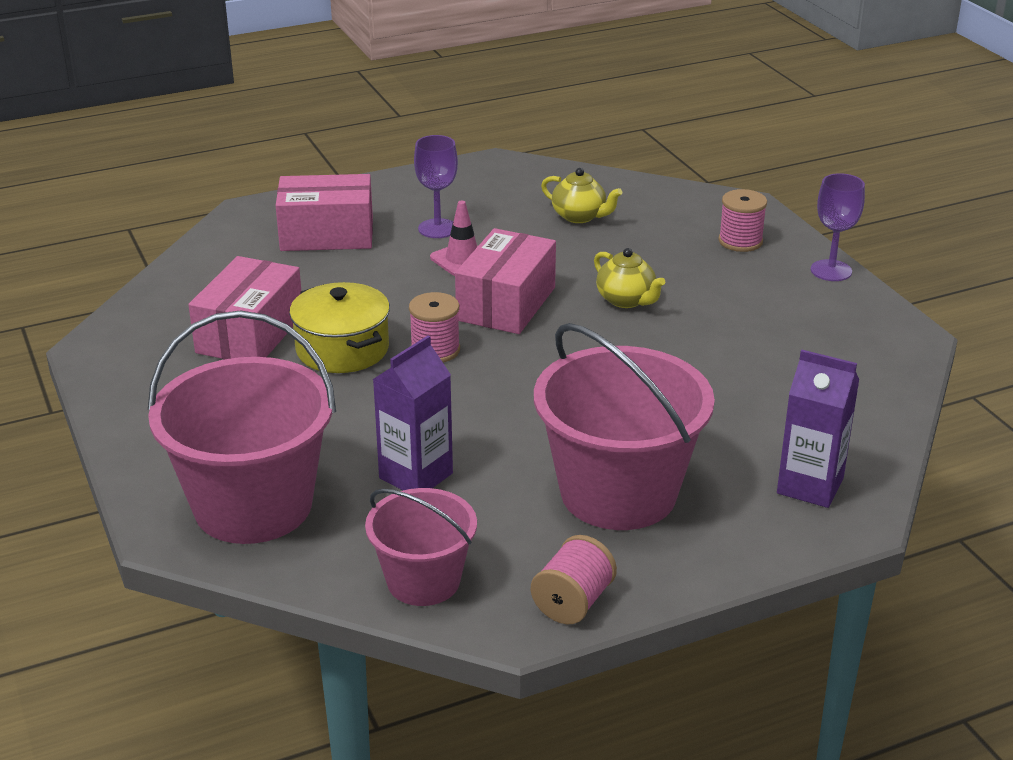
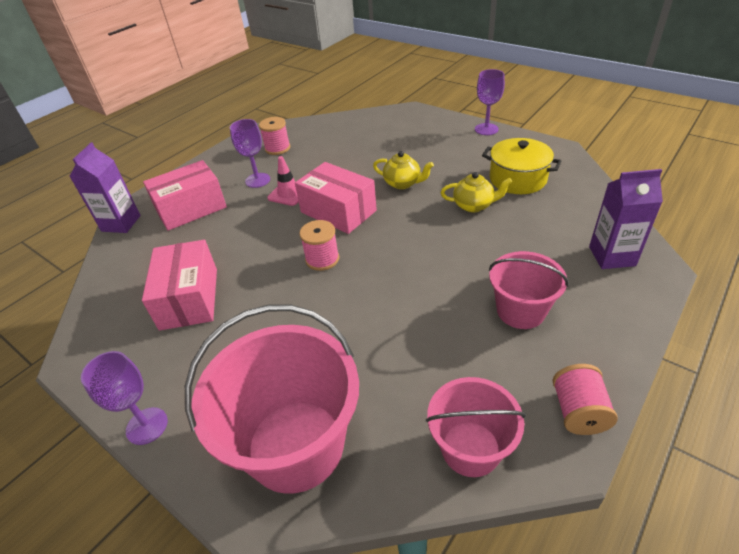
camera: 25 degrees left, 10 degrees up
(125, 432) = (147, 426): none -> purple goblet
(342, 349) = (262, 283): yellow pot -> yellow pot (517, 179)
(416, 476) = (389, 359): purple carton -> purple carton (121, 223)
(506, 304) = (338, 211): pink box -> pink box turned 45 degrees counterclockwise
(579, 216) = (332, 145): yellow teapot -> yellow teapot (474, 205)
(618, 493) = (520, 311): pink bucket -> pink bucket, size x0.58
(740, 241) = (427, 130): pink spool -> pink spool (277, 148)

